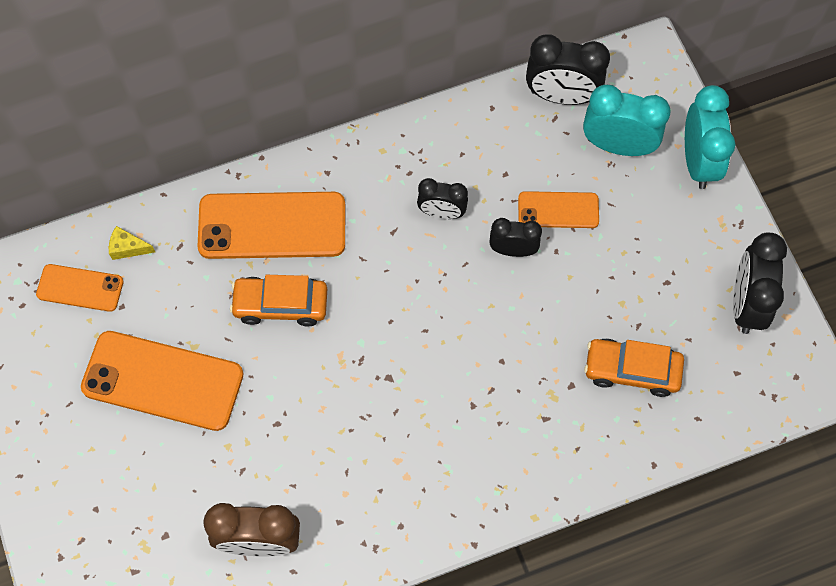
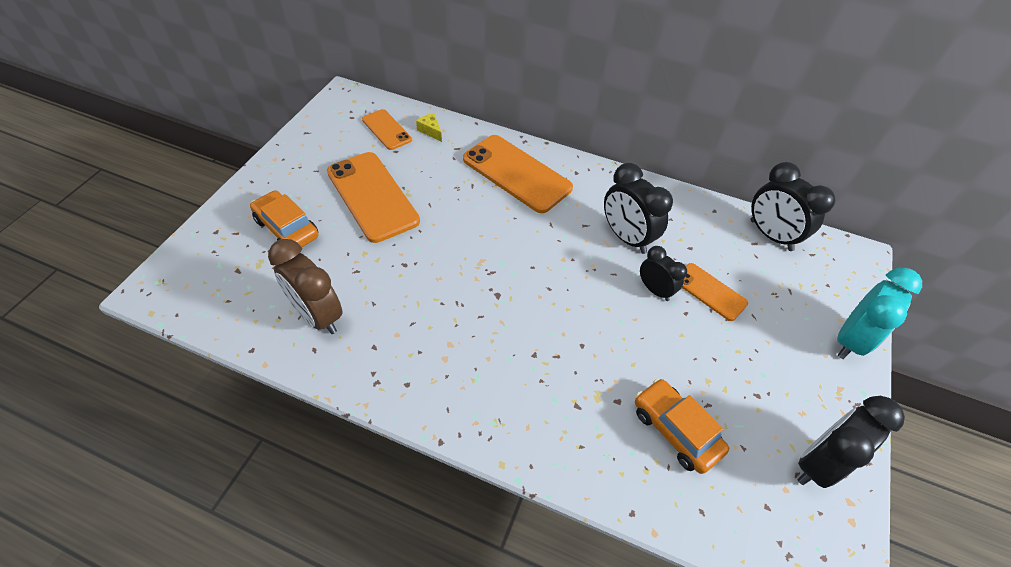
camera: 40 degrees right, 15 degrees down
(280, 305) = (477, 211): orange car -> orange car (287, 228)
(442, 212) = (626, 237): black clock -> black clock, size x1.62
(618, 145) = (790, 287): turquoise clock -> none

